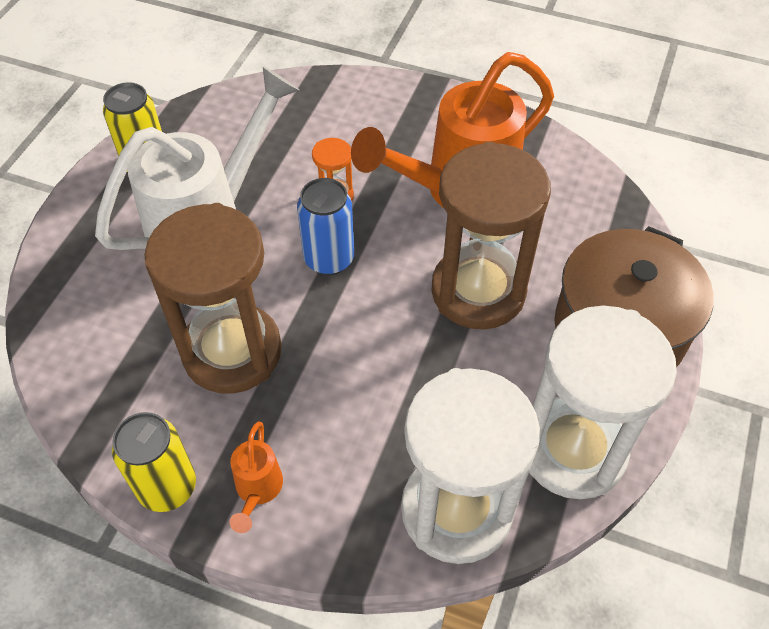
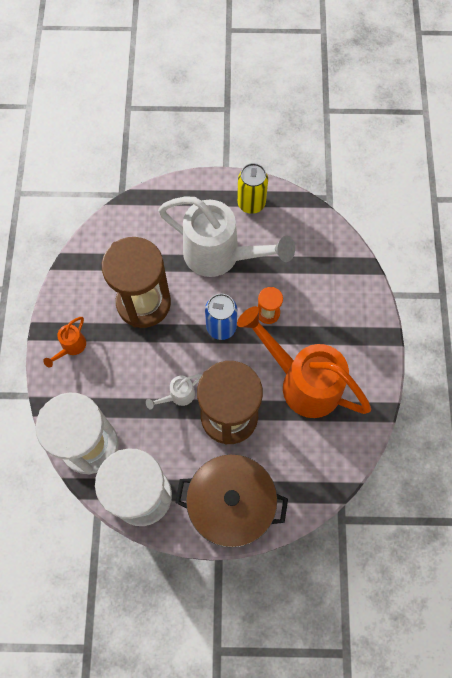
camera: 70 degrees right, 15 degrees up
(167, 487) = (60, 307): yellow can -> none
(257, 491) = (71, 347): orange watering can -> orange watering can turned 45 degrees counterclockwise
(419, 349) = (178, 396): none -> white watering can

